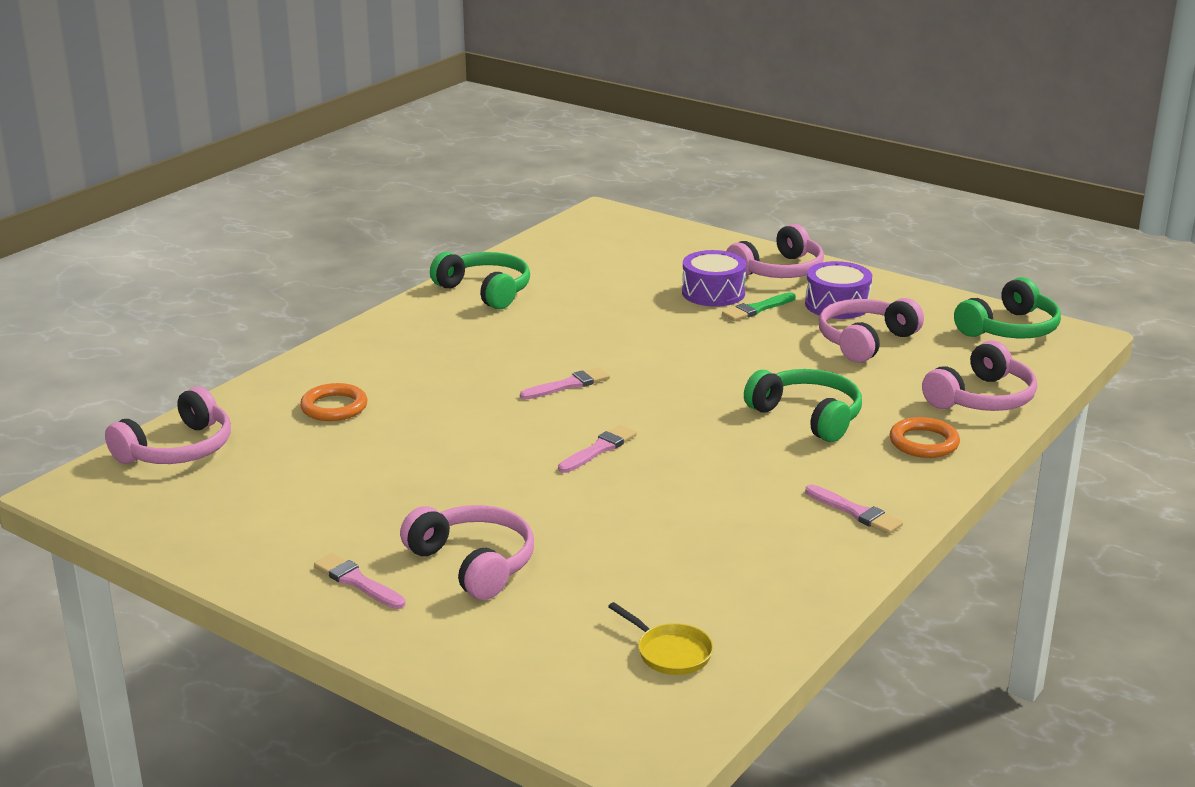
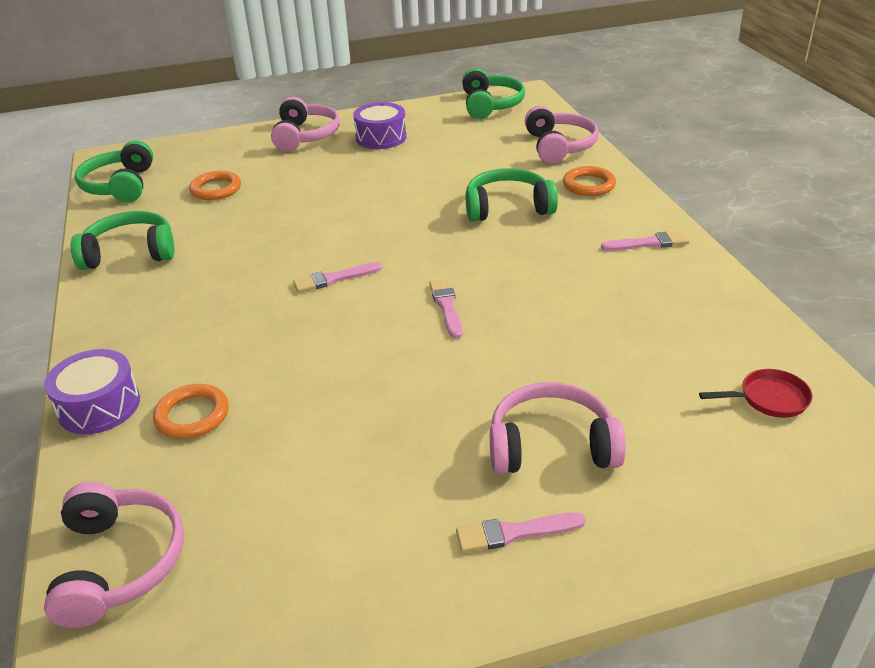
camera: 50 degrees left, 10 degrees up
(568, 385) = (334, 279): pink brush -> pink brush turned 120 degrees counterclockwise
(569, 239) = (120, 185): none -> green headphones
(625, 277) = (216, 189): none -> orange ring
(670, 653) = (769, 399): yellow pan -> red pan
(713, 293) = (295, 168): purple drum -> purple drum (99, 406)
(757, 309) = (342, 164): green brush -> none
(865, 341) = (440, 149): pink headphones -> none

